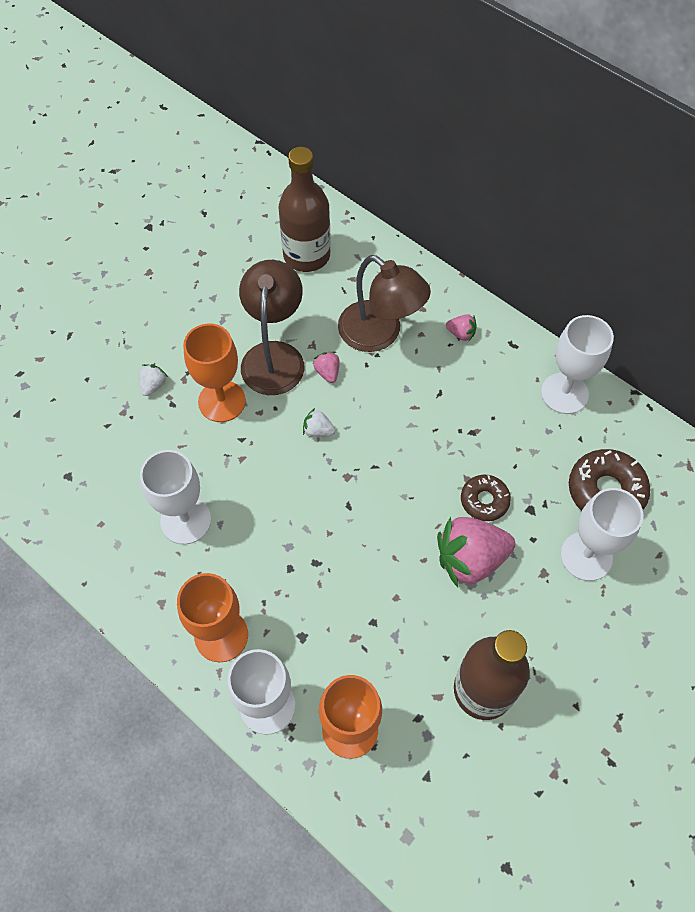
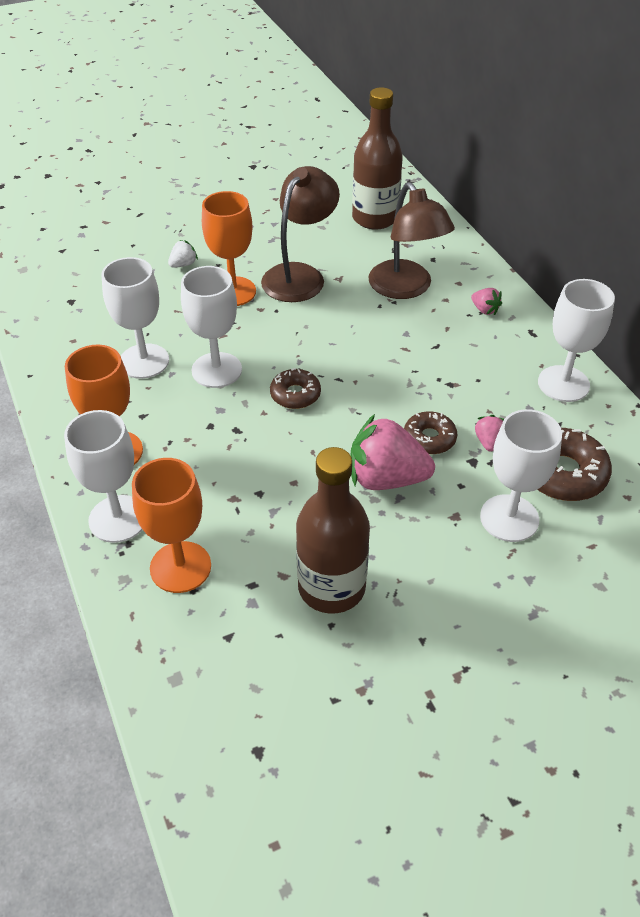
camera: 25 degrees right, 15 degrees down
(260, 502) = (216, 370): none -> white goblet
(318, 431) = (303, 337): white strawberry -> none
(327, 372) = (340, 300): pink strawberry -> pink strawberry (488, 441)
(346, 501) = (295, 394): none -> brown donut

